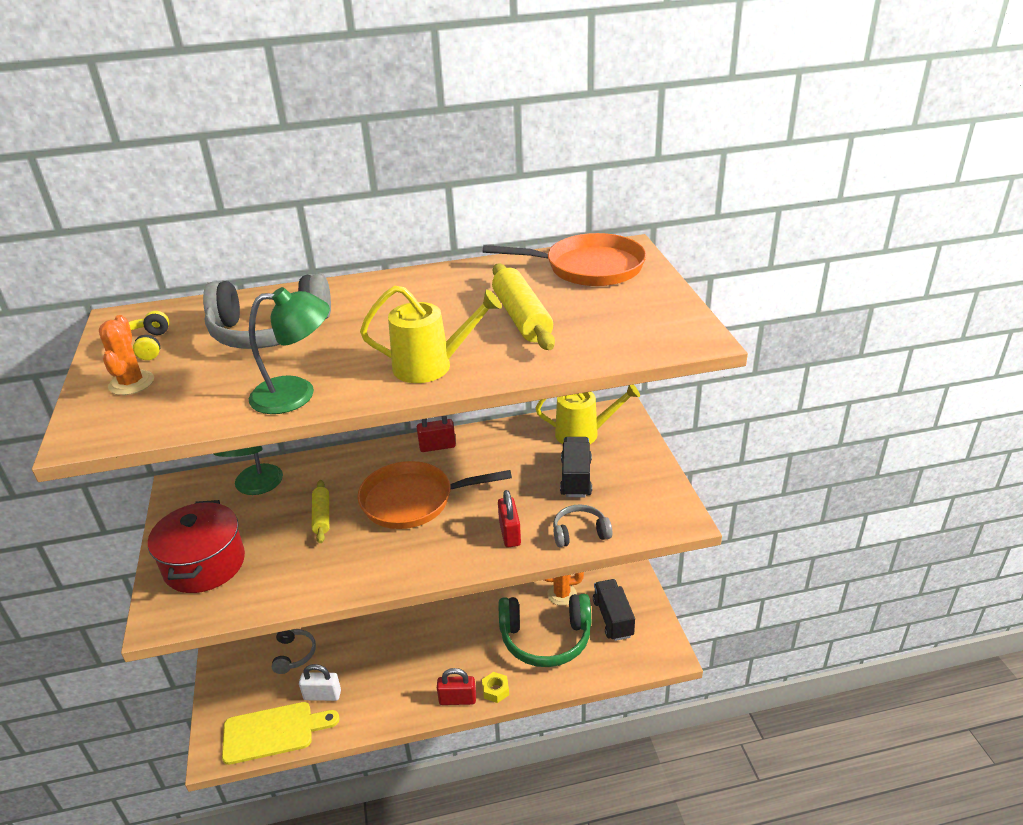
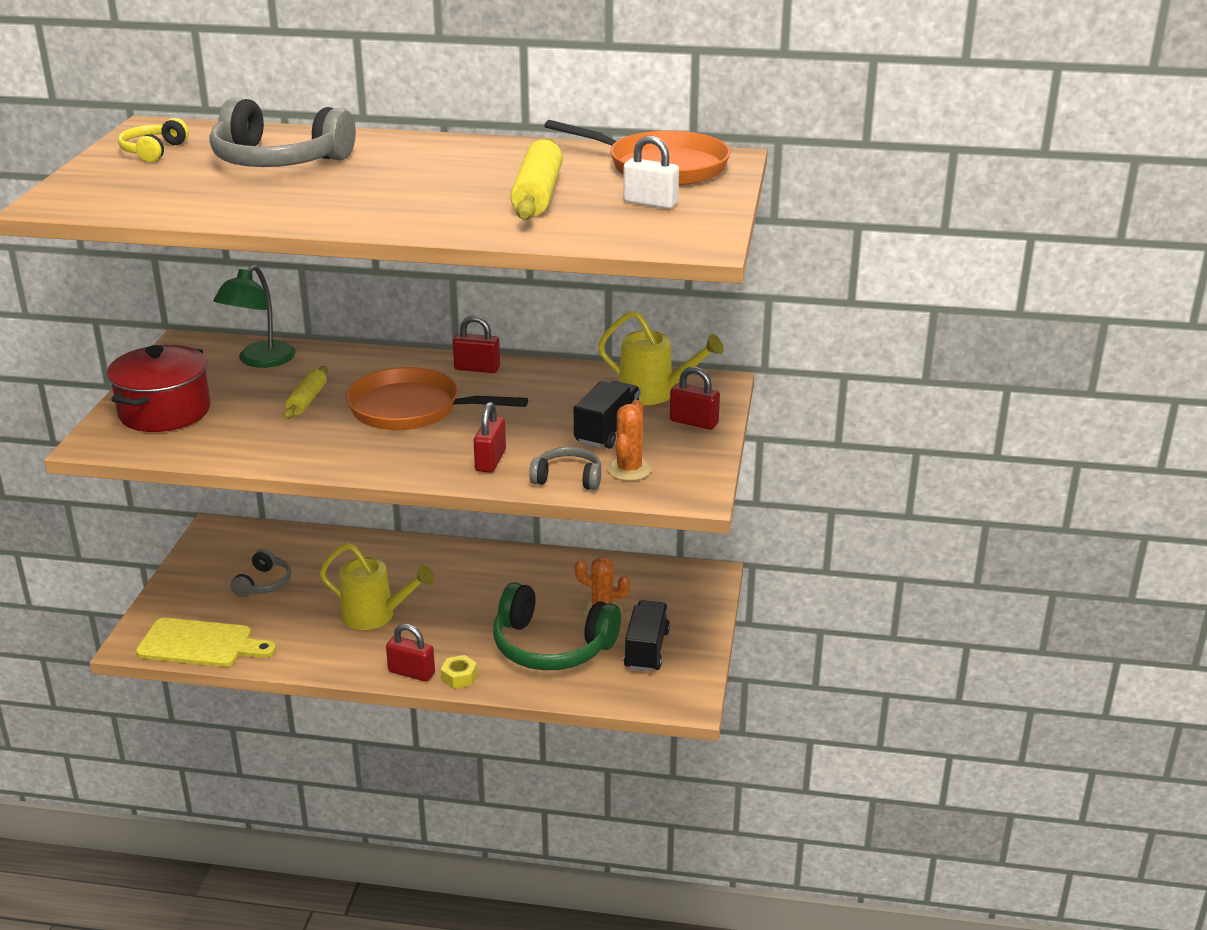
camera: 20 degrees right, 5 degrees down
(131, 383) = (119, 176): orange cactus -> orange cactus (629, 469)
(296, 394) = (256, 211): green lamp -> none
(322, 695) = (270, 627): white padlock -> white padlock (650, 203)
(432, 366) = (403, 215): yellow watering can -> yellow watering can (376, 616)
(630, 452) = (694, 422): none -> red padlock

